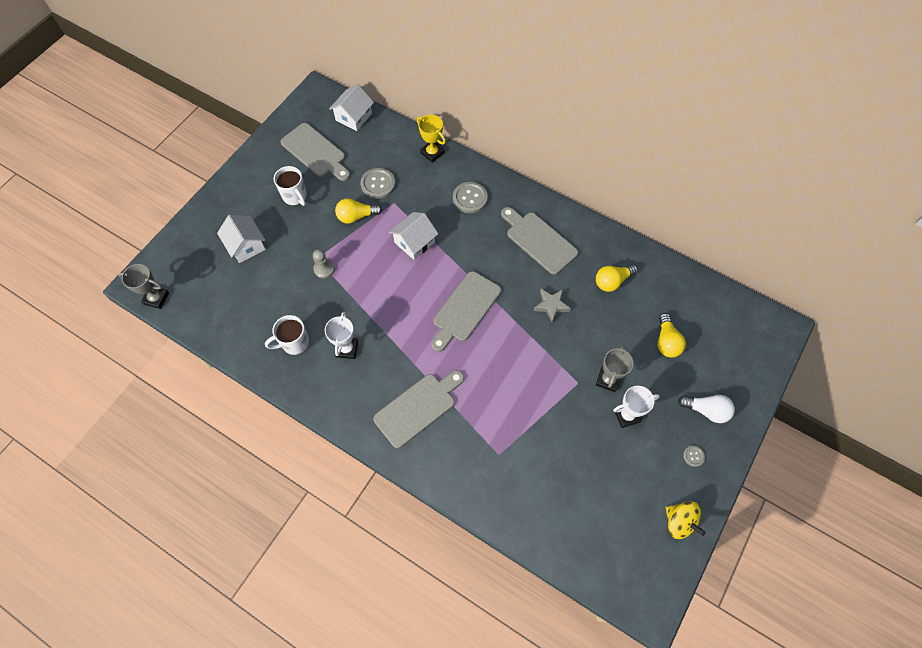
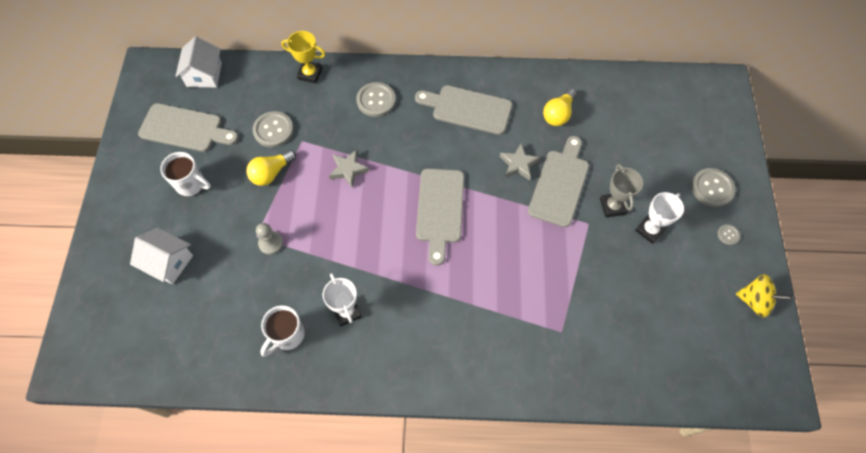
camera: 30 degrees left, 0 degrees up
(156, 298) = (98, 372): grey trophy -> none
(414, 242) = (348, 170): white house -> grey star
(418, 408) = (456, 330): grey cutting board -> grey cutting board (560, 184)
(666, 341) = (640, 145): yellow light bulb -> none
(706, 410) = (712, 188): white light bulb -> grey button

